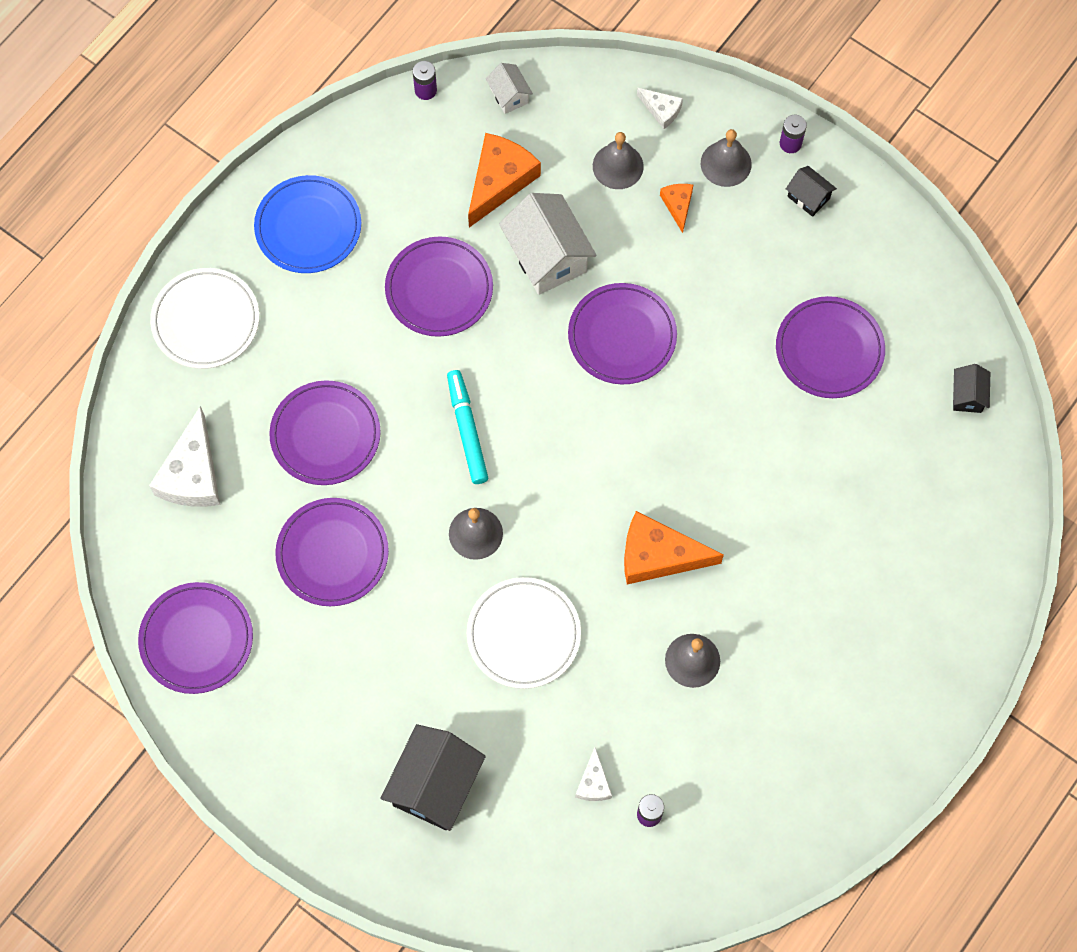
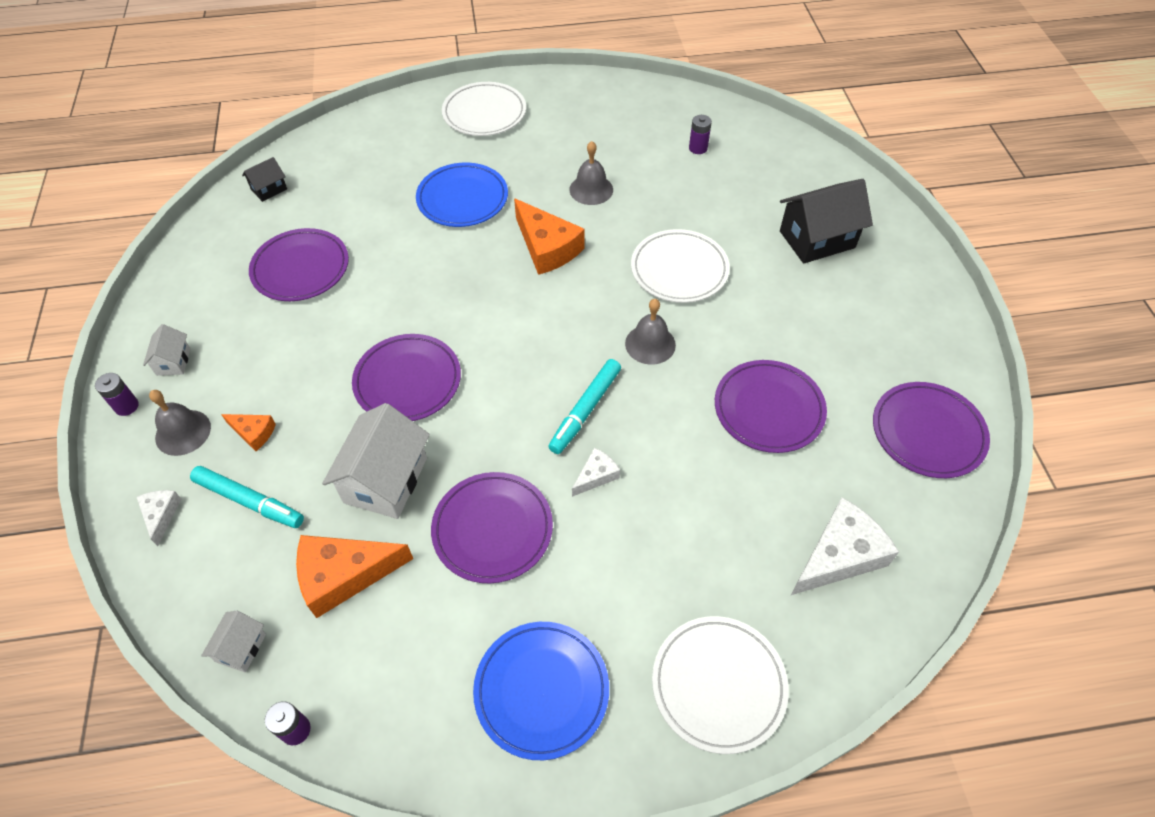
camera: 135 degrees left, 15 degrees down
(325, 435) = (697, 494): purple plate -> none
(593, 782) = (715, 179): white cheese -> white cheese (596, 476)
(618, 166) = (249, 501): grey bell -> turquoise marker
(678, 205) = (253, 433): orange cheese -> orange cheese turned 105 degrees counterclockwise
(791, 541) = (462, 199): none -> blue plate
(808, 197) = (173, 361): black house -> white house
(903, 668) = (484, 113): none -> white plate

